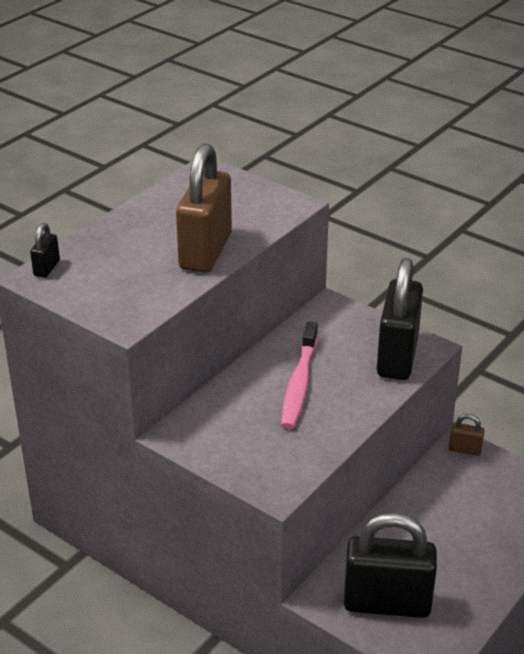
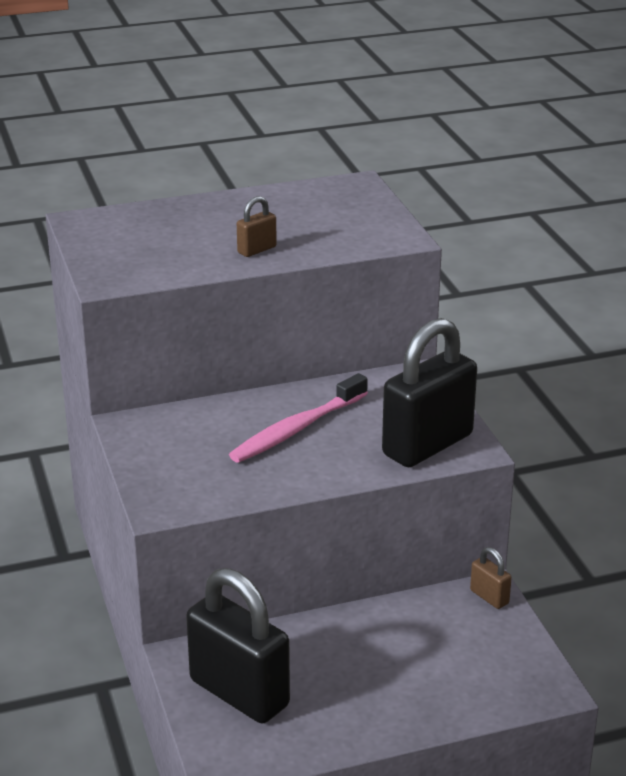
camera: 35 degrees right, 5 degrees down
(46, 268) = (99, 217): black padlock -> none
(205, 251) = (257, 250): brown padlock -> brown padlock, size x0.43

